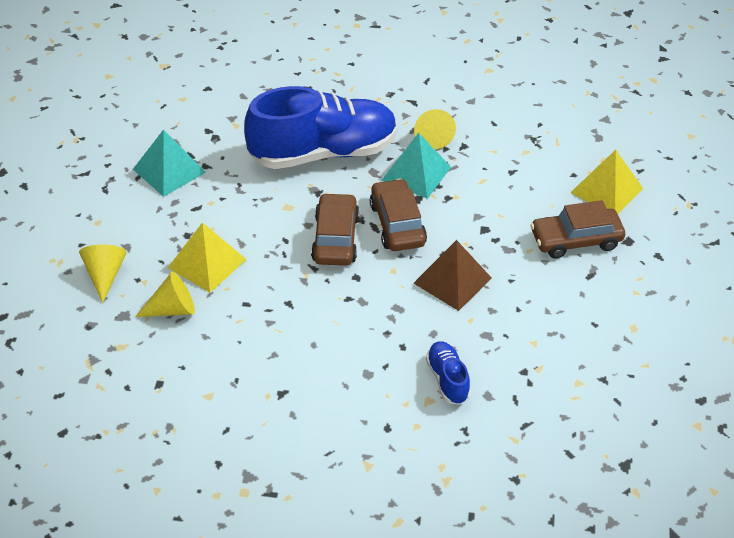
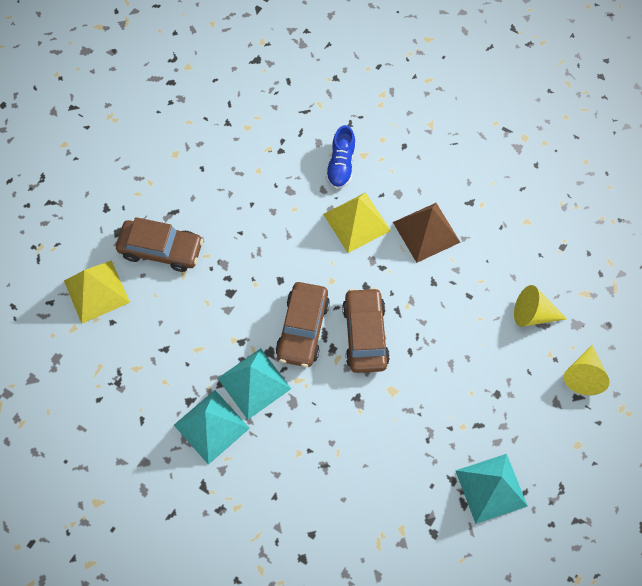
camera: 155 degrees left, 20 degrees up
(207, 263) = (489, 352): yellow pyramid -> yellow pyramid (356, 222)
(323, 152) = (329, 449): blue shoe -> none
(335, 238) = (365, 334): brown car -> brown car turned 150 degrees clockwise
(432, 136) = (211, 426): yellow cone -> turquoise pyramid
(452, 280) = (288, 251): brown pyramid -> brown pyramid (426, 232)

